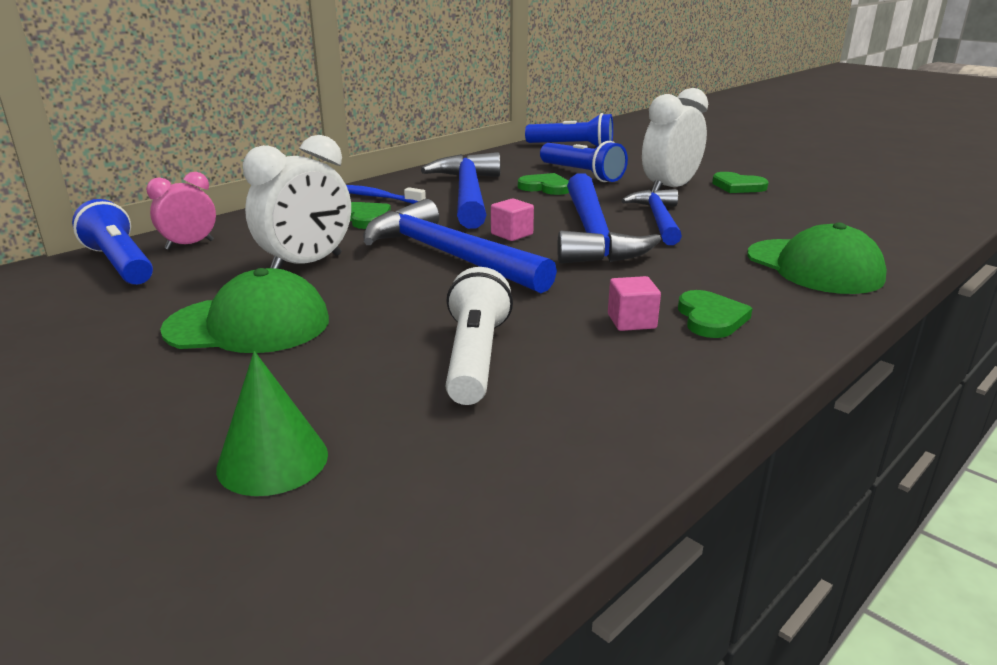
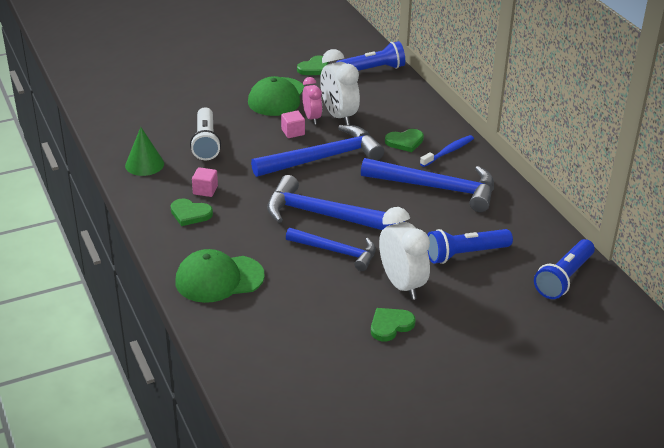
camera: 110 degrees right, 10 degrees up
(189, 245) = (390, 87): pink clock -> pink clock (312, 118)
(273, 460) = (172, 95): green cone -> green cone (144, 164)
(475, 357) = (206, 143): white flashlight -> white flashlight turned 60 degrees clockwise
(512, 234) = (344, 186): pink cube -> pink cube (293, 132)
(545, 187) = (436, 226): green heart -> green heart (314, 68)

